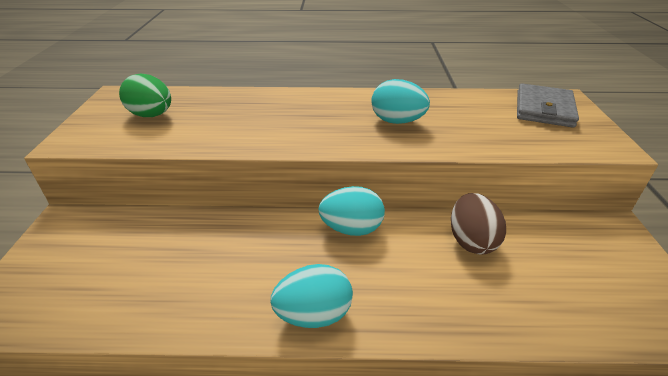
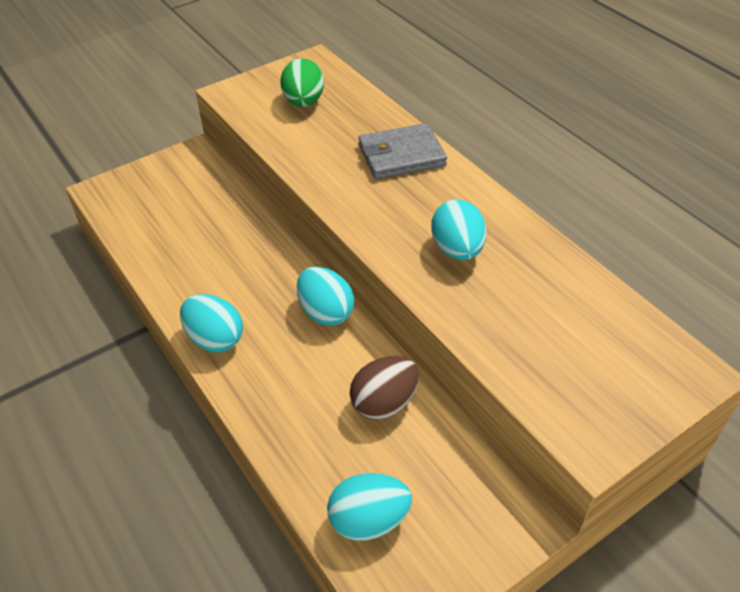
camera: 55 degrees right, 10 degrees up
(544, 109) = (630, 359): grey wallet -> grey wallet (401, 155)
(591, 305) = (369, 520): none -> turquoise egg

